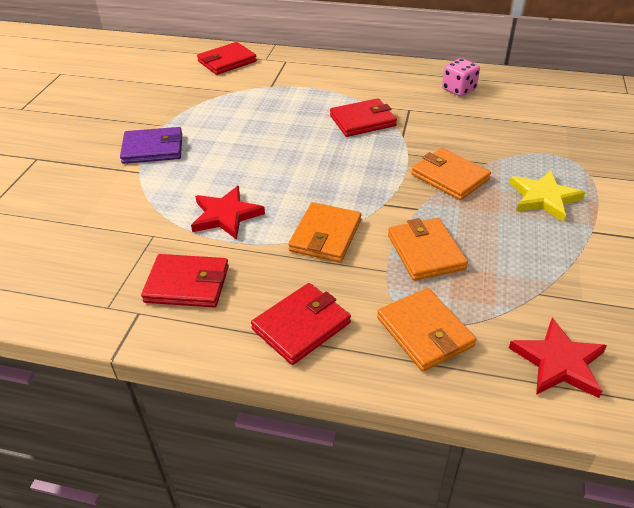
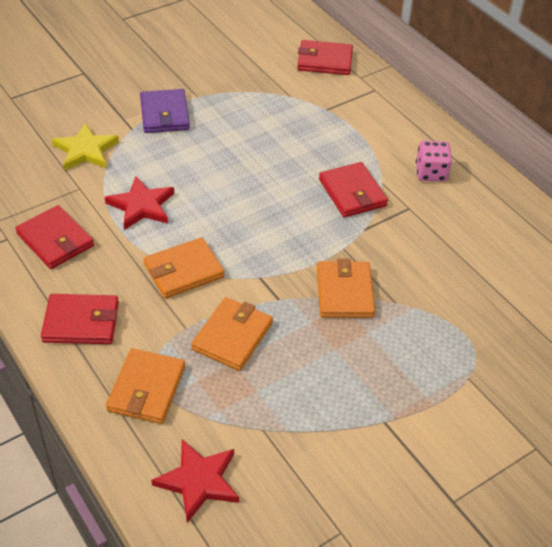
camera: 40 degrees right, 5 degrees up
(153, 149) = (164, 114): purple wallet -> purple wallet turned 45 degrees clockwise
(362, 121) = (352, 193): red wallet -> red wallet turned 45 degrees clockwise
(458, 89) = (486, 217): pink dice -> pink dice (431, 173)
(543, 198) = (392, 366): yellow star -> yellow star (85, 150)

